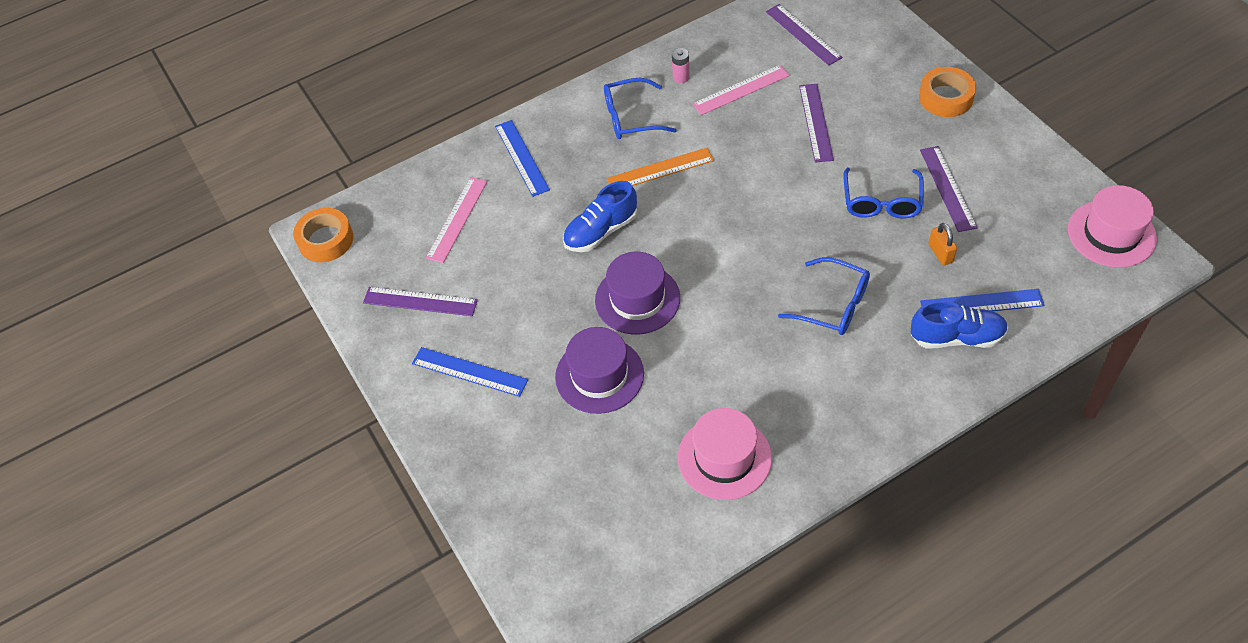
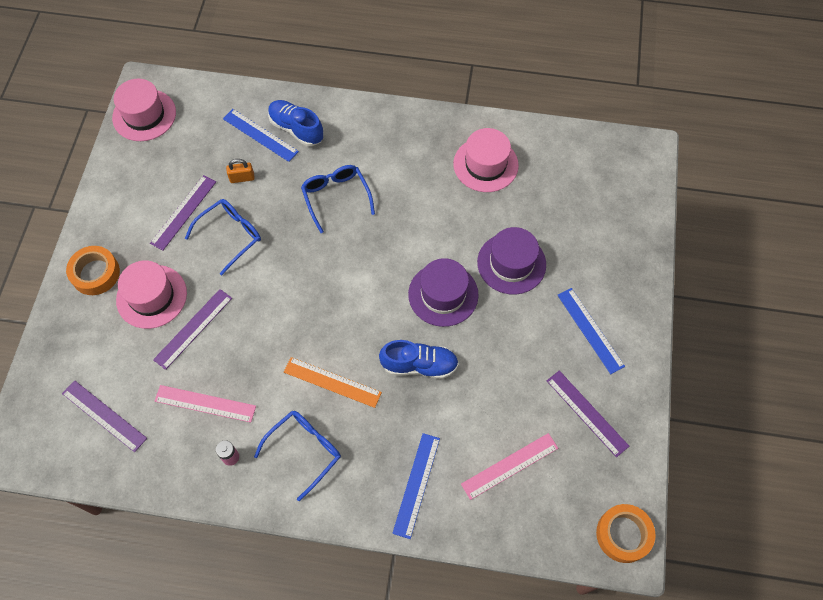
camera: 145 degrees left, 10 degrees up
(630, 117) = (305, 450): blue glasses -> blue glasses turned 75 degrees counterclockwise
(803, 34) = (104, 416): purple ruler -> purple ruler turned 60 degrees counterclockwise
(879, 116) = (151, 296): none -> pink hat
(940, 253) = (242, 178): orange padlock -> orange padlock turned 60 degrees clockwise

